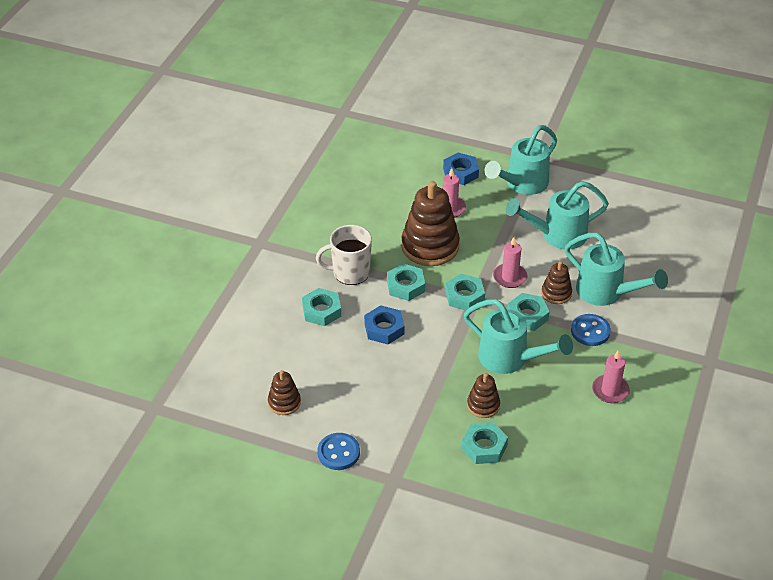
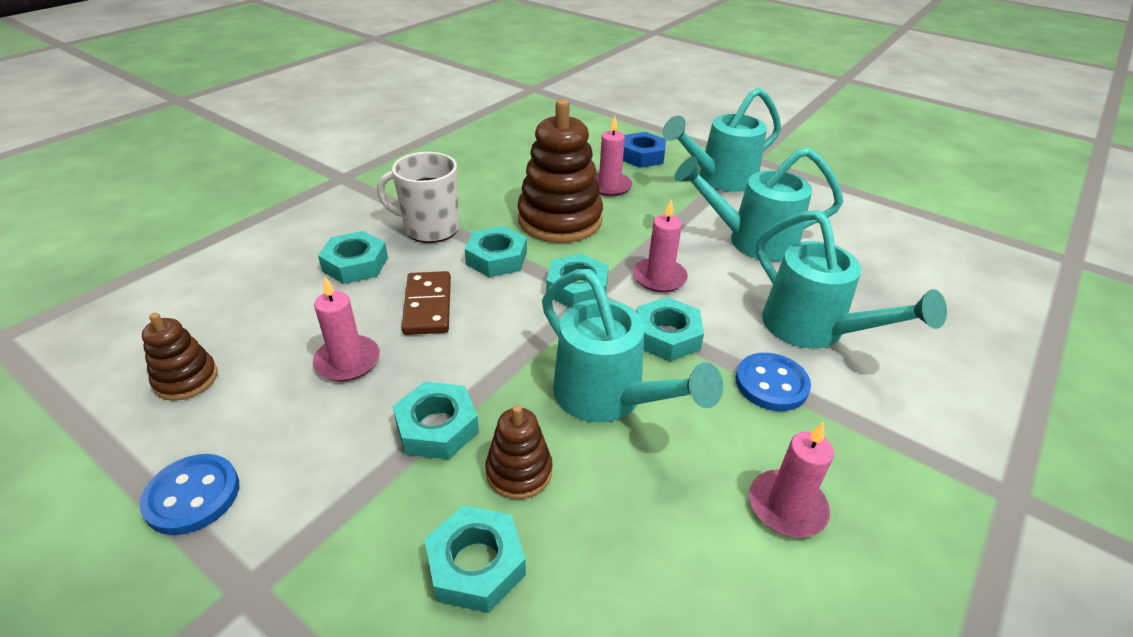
camera: 15 degrees right, 5 degrees down
(362, 372) = (347, 361): none -> pink candle
(384, 329) = (427, 306): blue nut -> brown domino
(432, 395) = (437, 427): none -> turquoise nut
(556, 293) = (727, 314): brown stacking toy -> none

